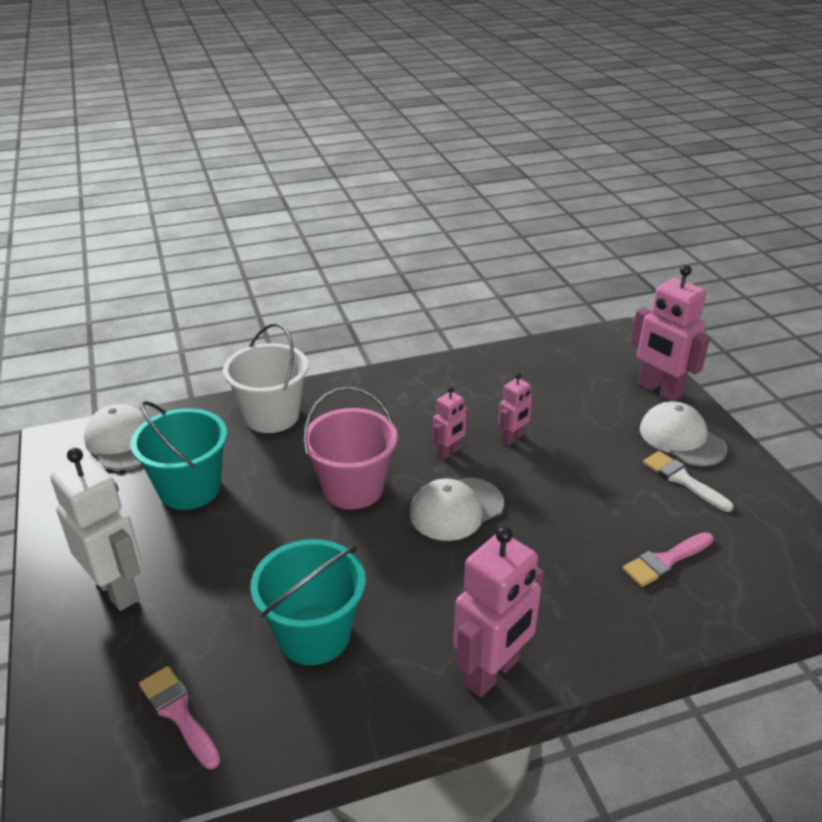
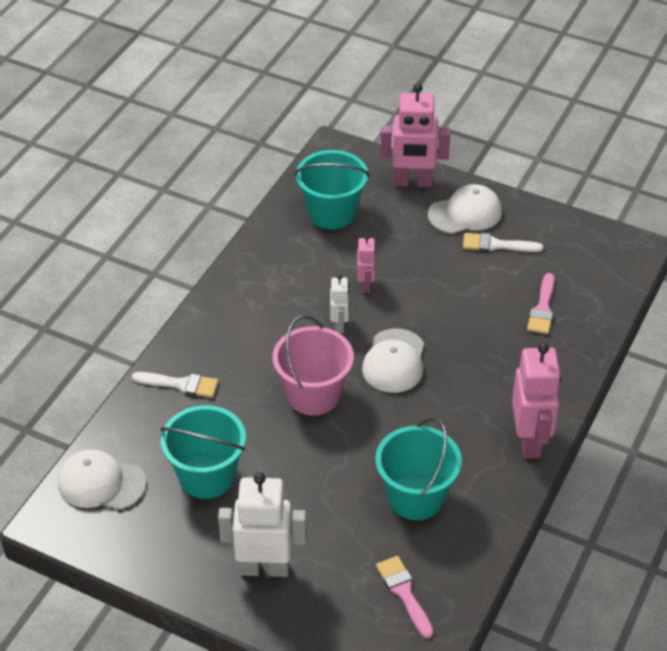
camera: 45 degrees left, 10 degrees up
(178, 713) = (404, 593): pink brush -> pink brush turned 60 degrees clockwise
(271, 416) = (181, 384): white bucket -> white brush
(448, 452) = (339, 325): pink robot -> white robot
(555, 374) = (332, 213): none -> turquoise bucket
(681, 438) = (465, 213): white cap -> white cap turned 150 degrees clockwise

